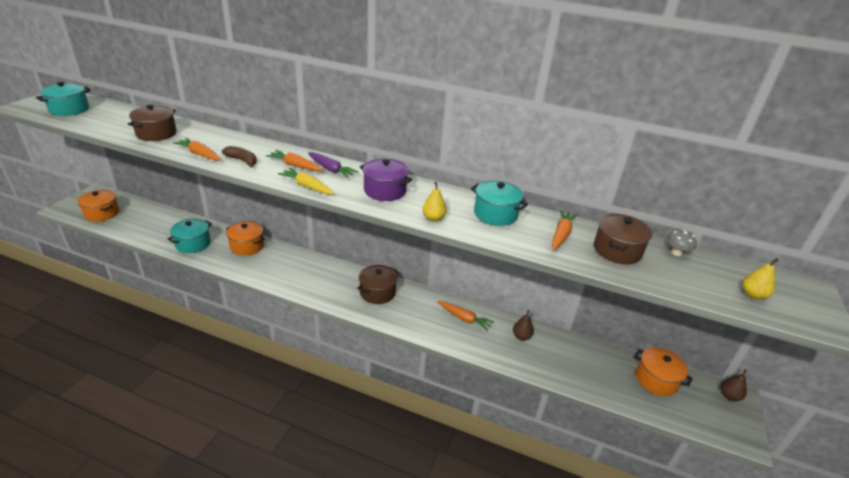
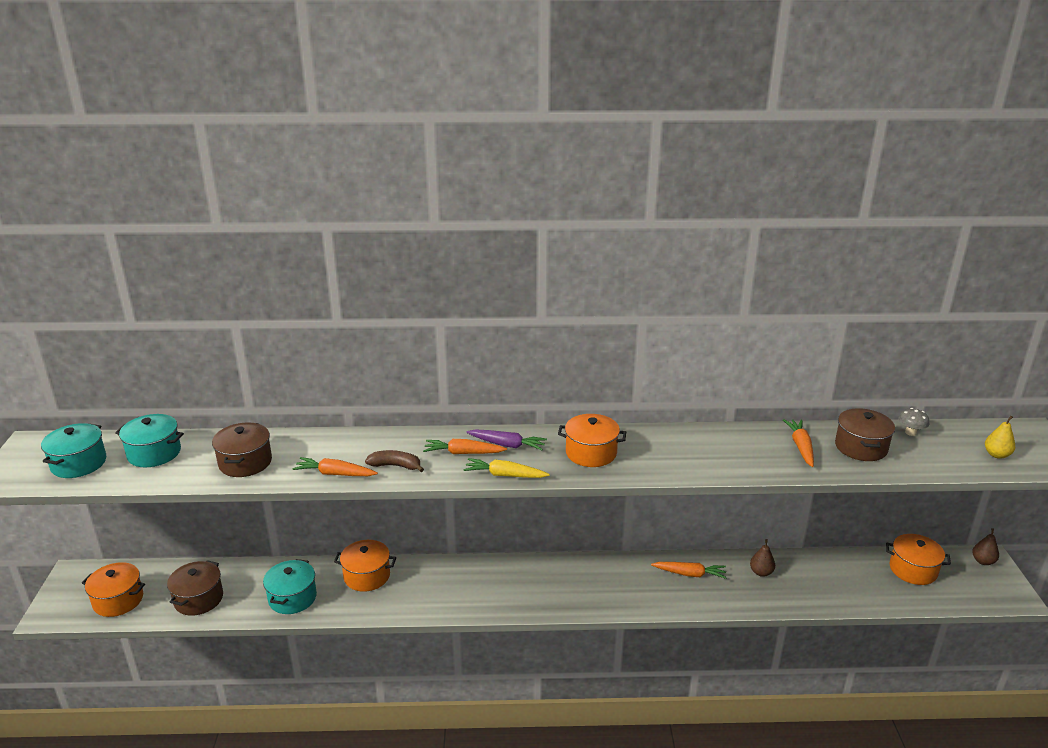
camera: 20 degrees left, 5 degrees down
(377, 292) = (574, 578): brown pot -> brown pot (198, 599)
(385, 191) = (591, 453): purple pot -> orange pot
(433, 218) = (670, 469): yellow pear -> none
(495, 214) = (723, 444): turquoise pot -> turquoise pot (154, 453)

